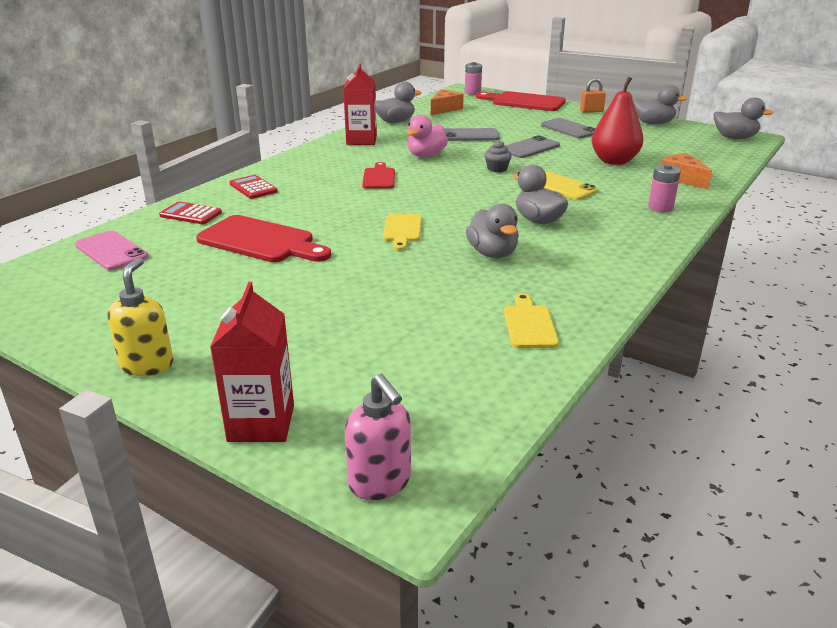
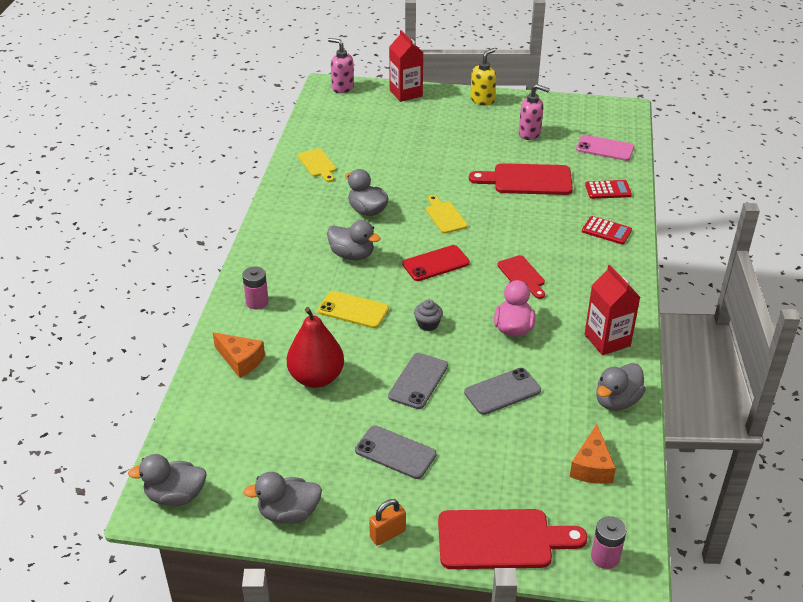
camera: 155 degrees right, 10 degrees up
(147, 365) = (482, 100): yellow soap dispenser -> yellow soap dispenser turned 120 degrees counterclockwise
(168, 291) = (530, 134): none -> pink soap dispenser
(453, 199) = (436, 263): none -> red phone

